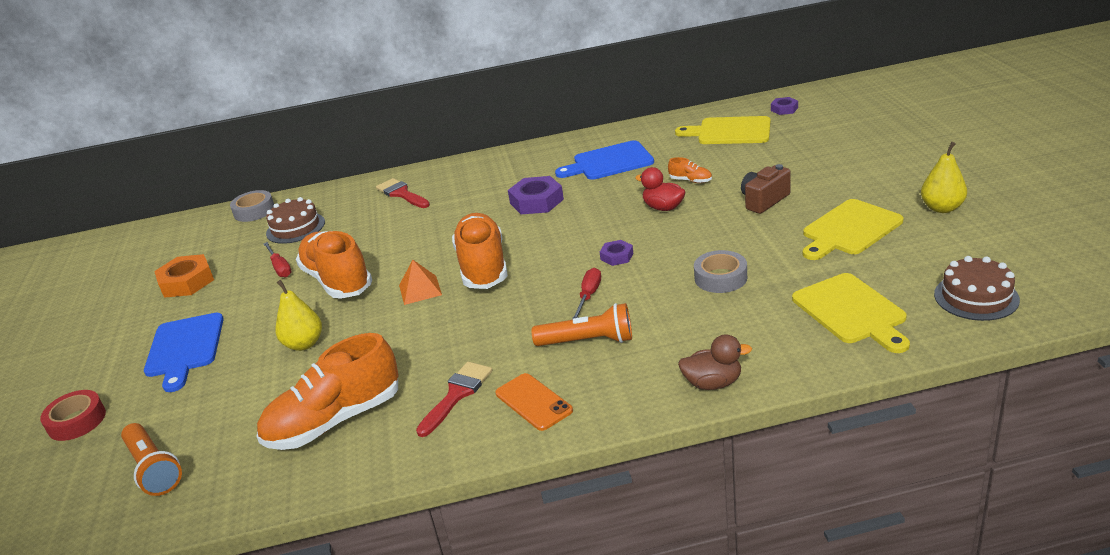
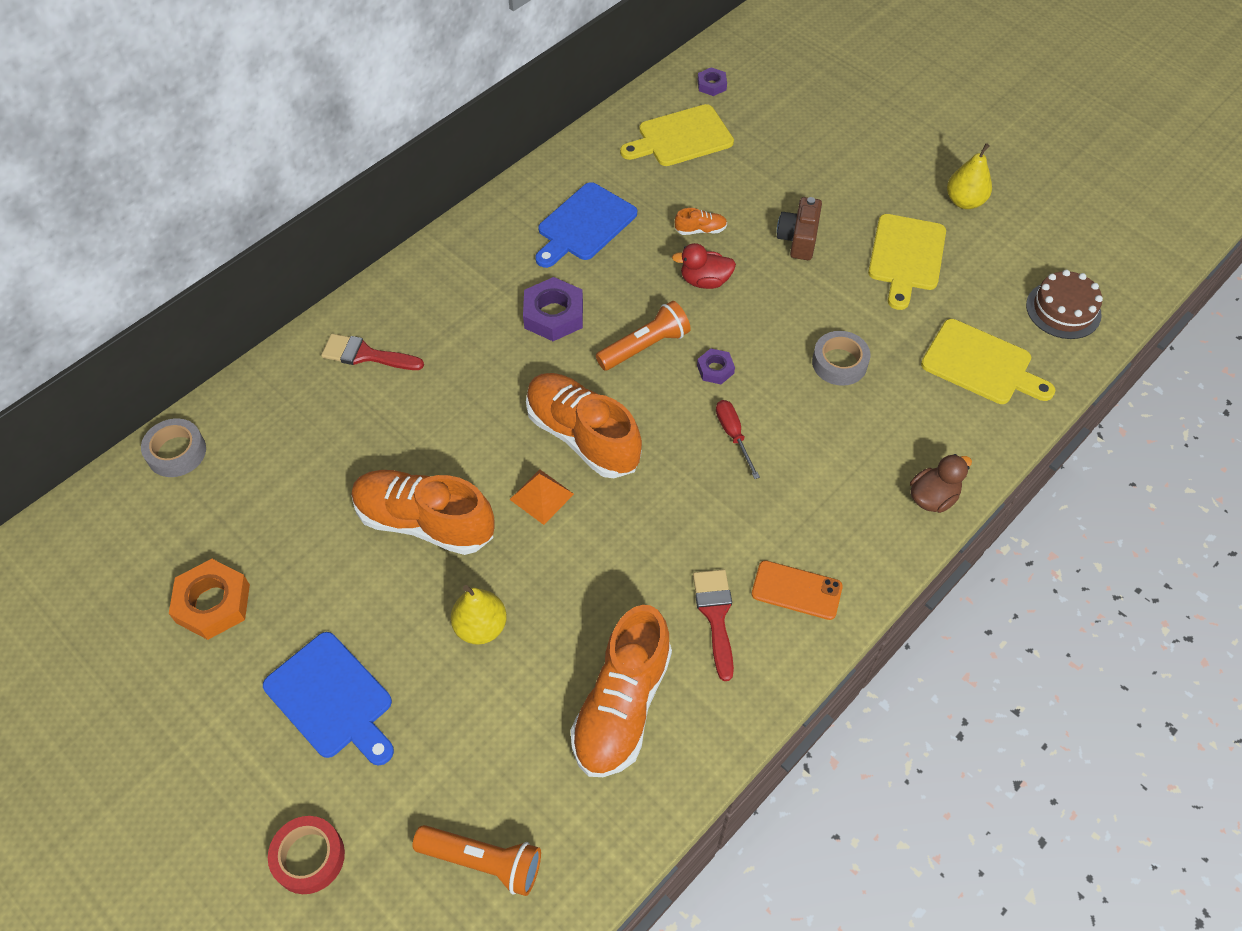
camera: 40 degrees left, 25 degrees up
(280, 268) = (324, 531): red screwdriver -> none
(295, 228) = (274, 460): brown cake -> none
(588, 341) = (783, 494): orange flashlight -> orange flashlight (645, 346)

